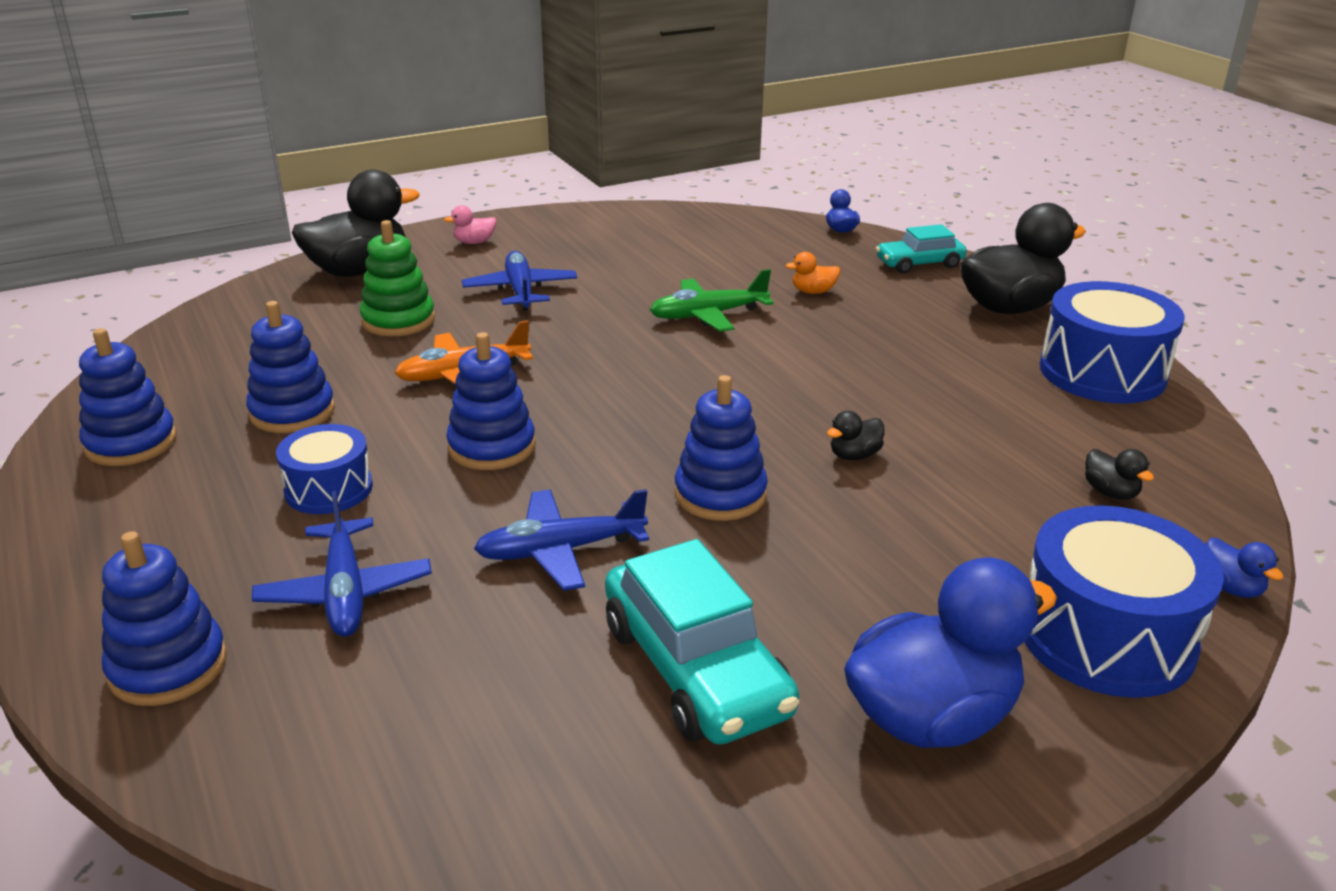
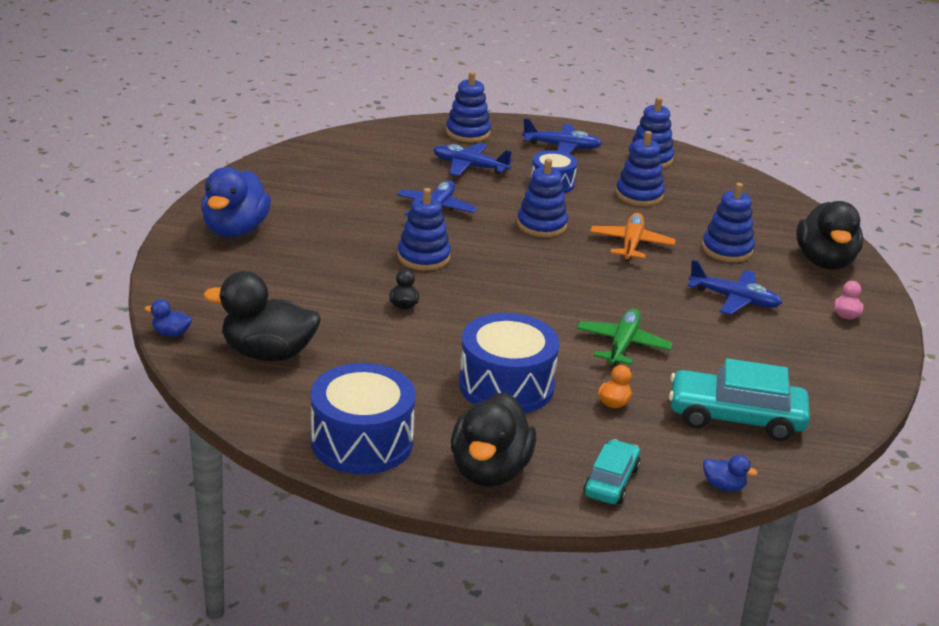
camera: 125 degrees right, 0 degrees up
(150, 534) = (562, 147): none -> blue plane
(398, 320) = (727, 250): green stacking toy -> blue stacking toy
(695, 669) = (327, 204): turquoise car -> turquoise car (735, 417)
(1106, 636) = (204, 285): blue drum -> blue drum (506, 385)
(1110, 492) = (268, 353): black duck -> black duck, size x2.37

